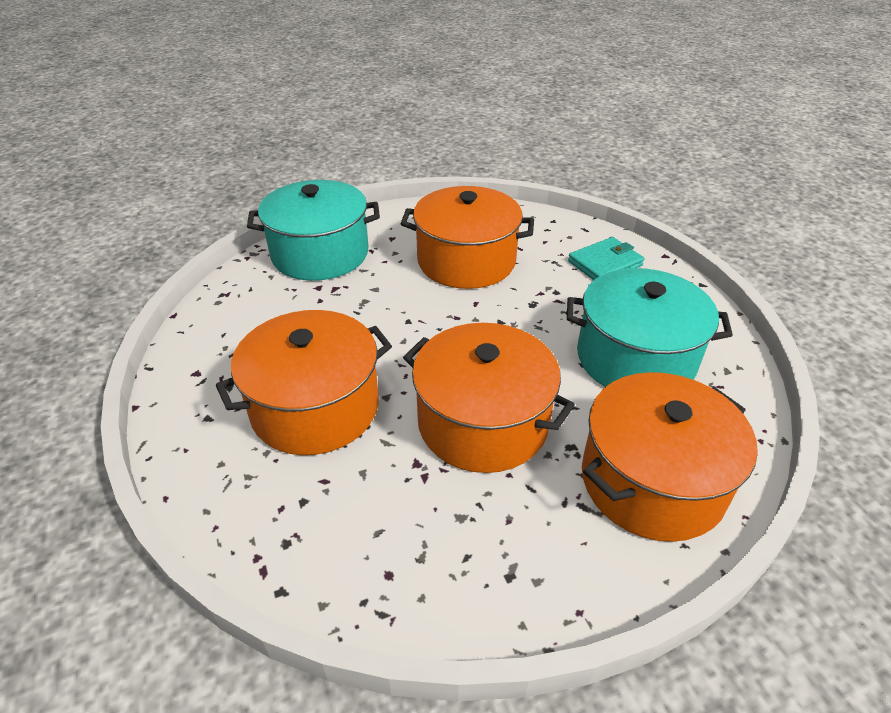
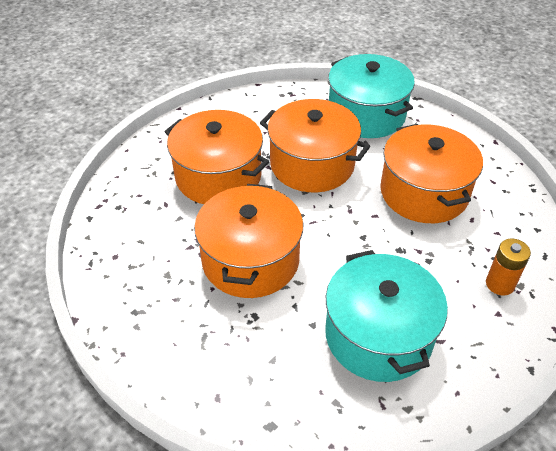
camera: 65 degrees right, 5 degrees up
(605, 263) = (500, 284): turquoise wallet -> orange battery
(652, 481) = (246, 373): orange pot -> orange pot (312, 164)

